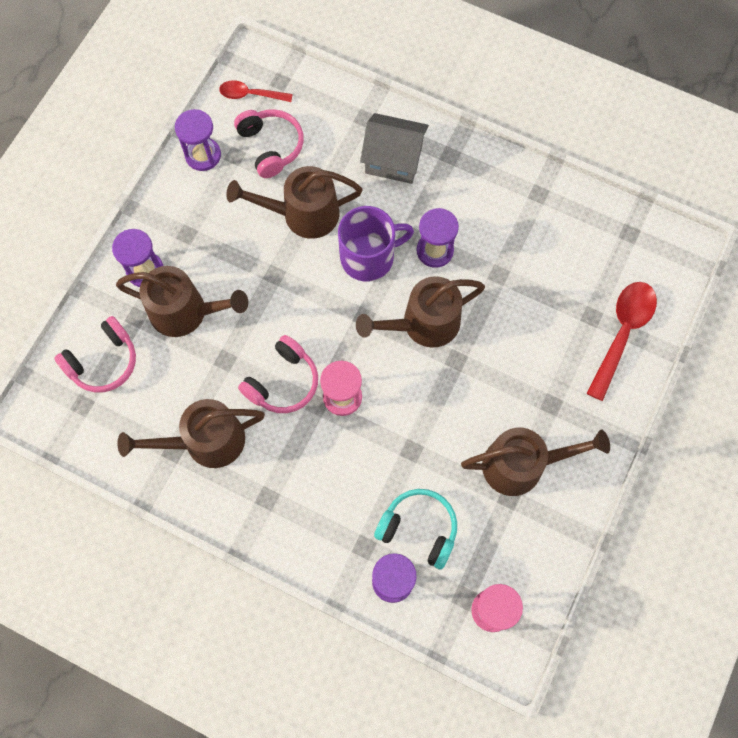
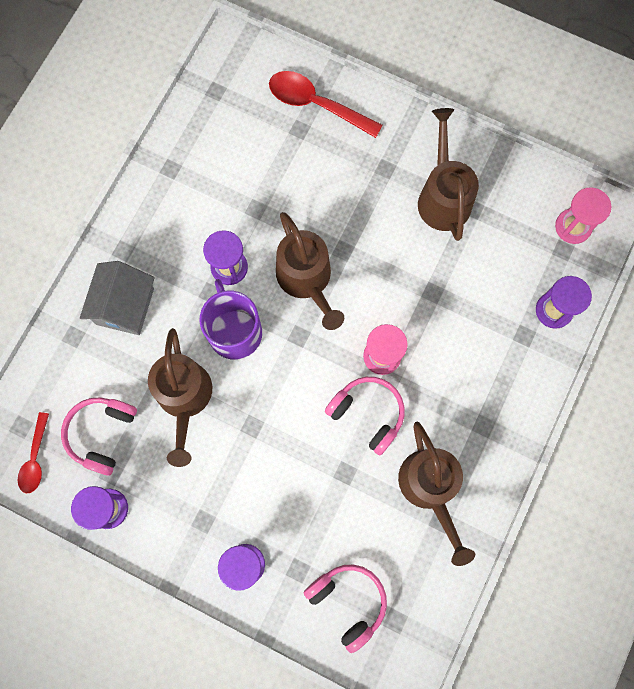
camera: 90 degrees left, 5 degrees up
(186, 312) = (293, 516): brown watering can -> none
(271, 146) = (102, 434): pink headphones -> pink headphones turned 45 degrees counterclockwise
(419, 529) = (505, 287): turquoise headphones -> none

